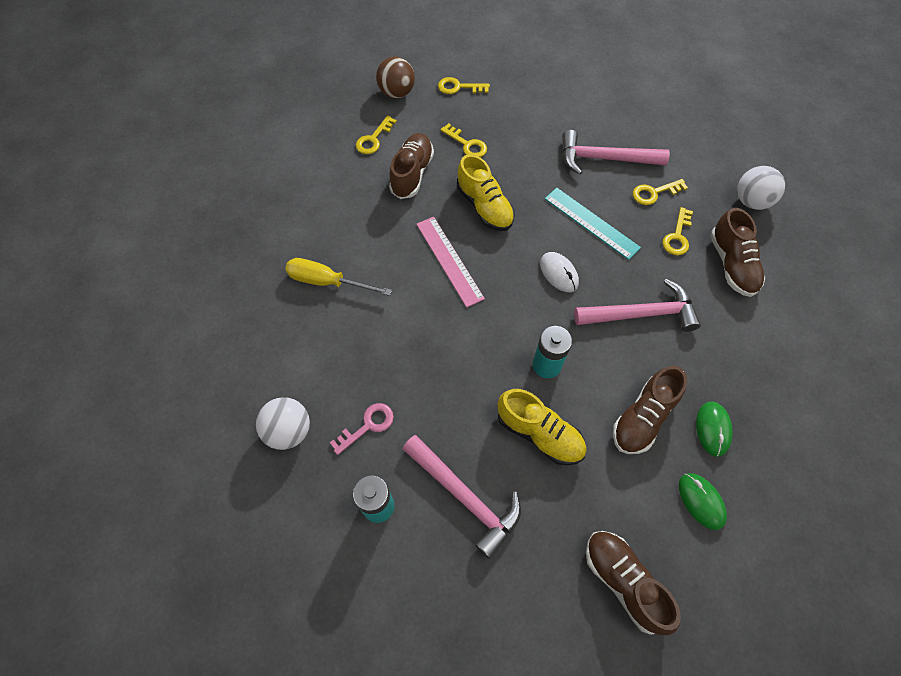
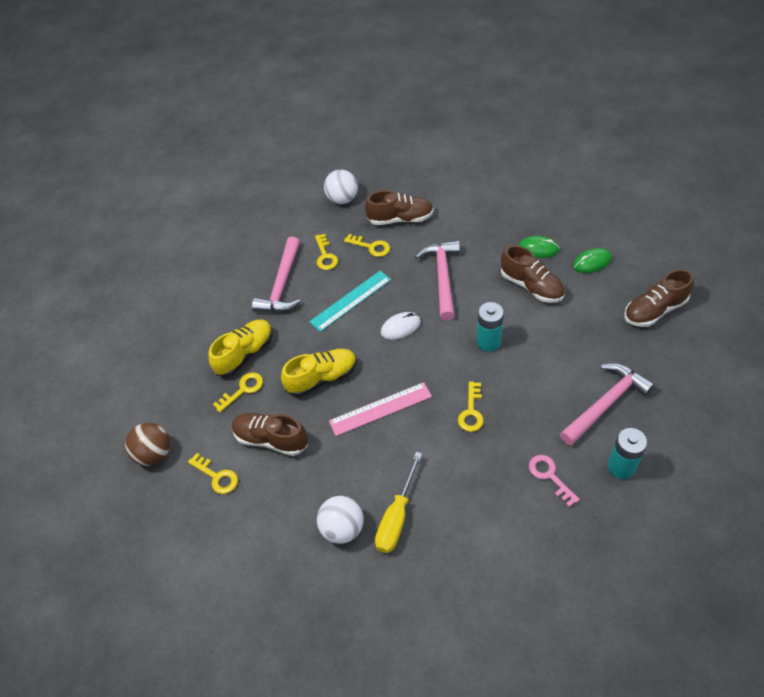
camera: 80 degrees left, 10 degrees down
(289, 431) = (559, 544): white ball -> white ball (342, 528)
(458, 87) = (163, 395): yellow key -> yellow key (471, 412)
(539, 433) = (548, 351): yellow shoe -> yellow shoe (245, 354)

